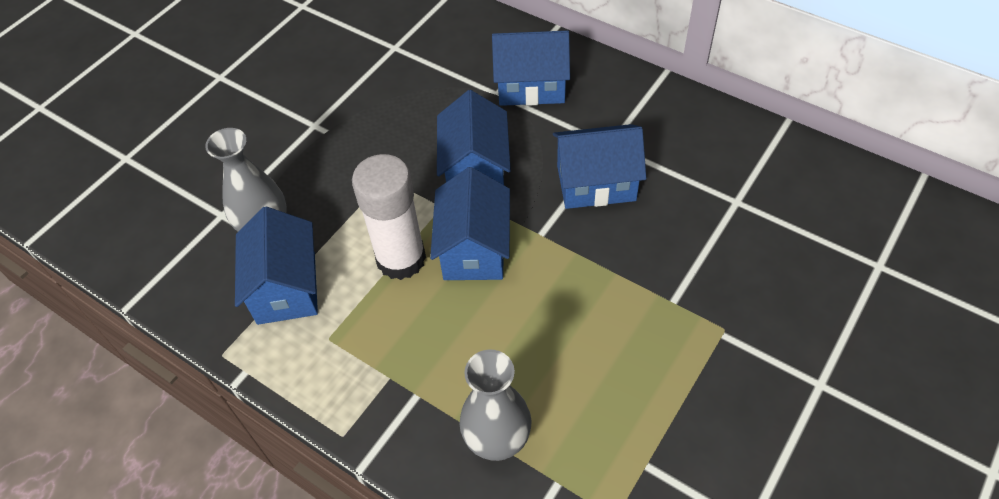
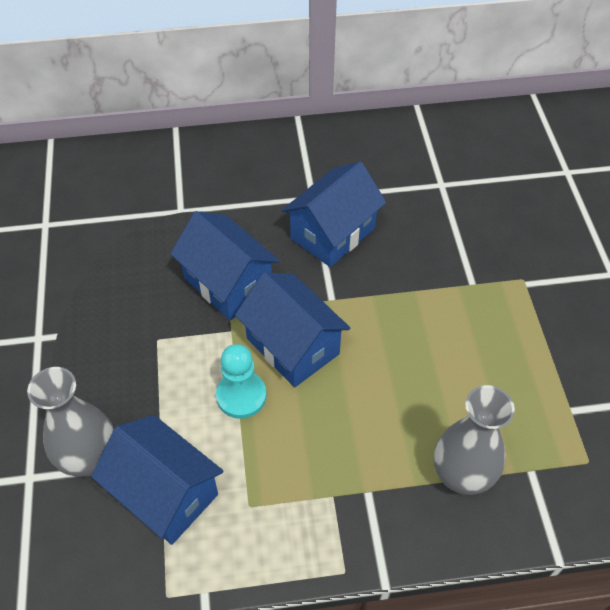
camera: 45 degrees left, 0 degrees up
(401, 259) = (241, 396): white glue stick -> turquoise pawn
(531, 86) = (204, 188): blue house -> none

